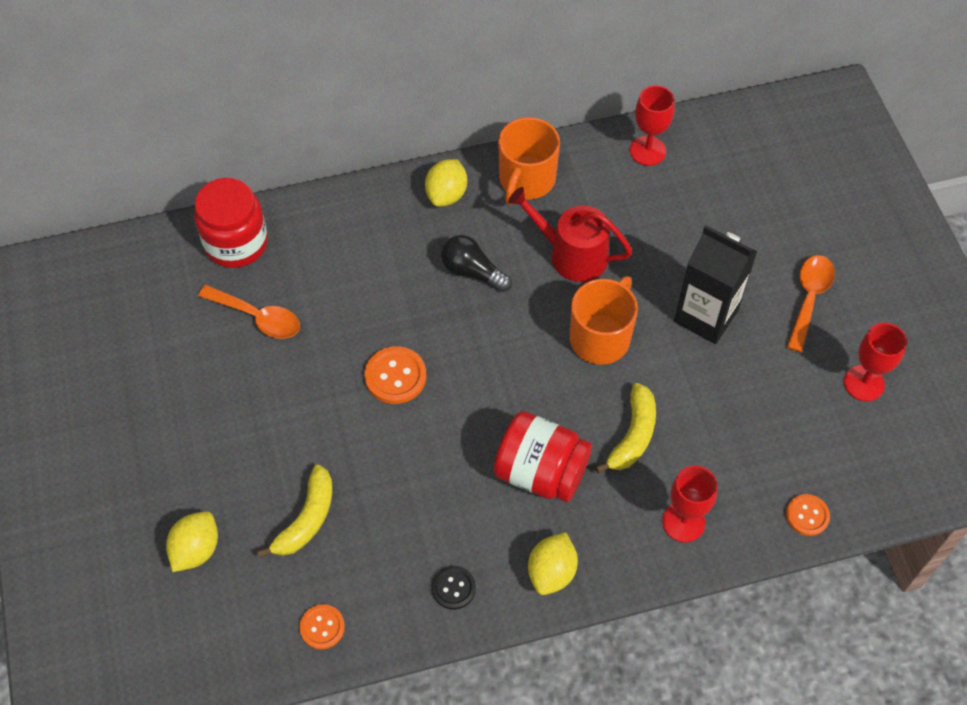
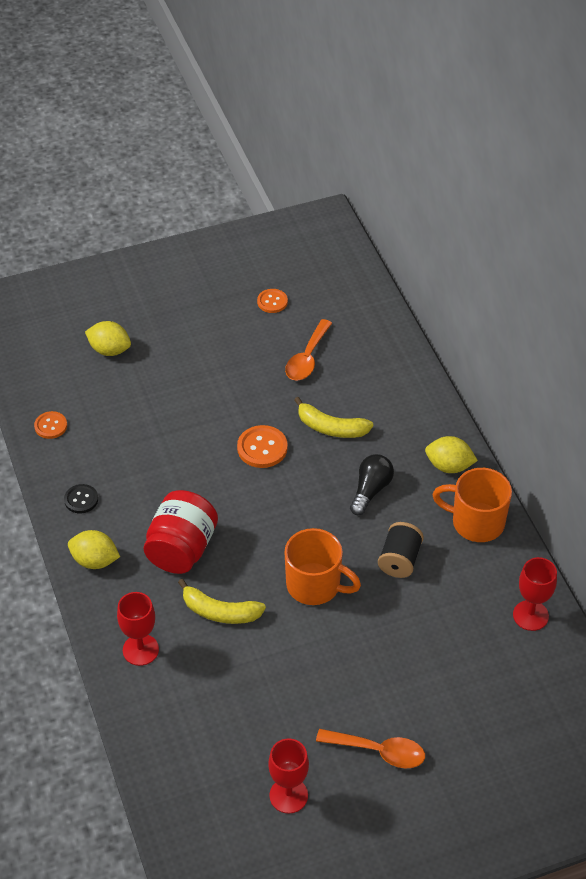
camera: 85 degrees right, 10 degrees down
(236, 243) = (375, 336): red jar -> none
(307, 519) = (135, 407): yellow banana -> yellow banana (331, 427)
(571, 254) = (399, 560): red watering can -> black spool
(706, 316) = (347, 665): black carton -> none
(807, 515) = (150, 743): orange button -> orange button (272, 302)

